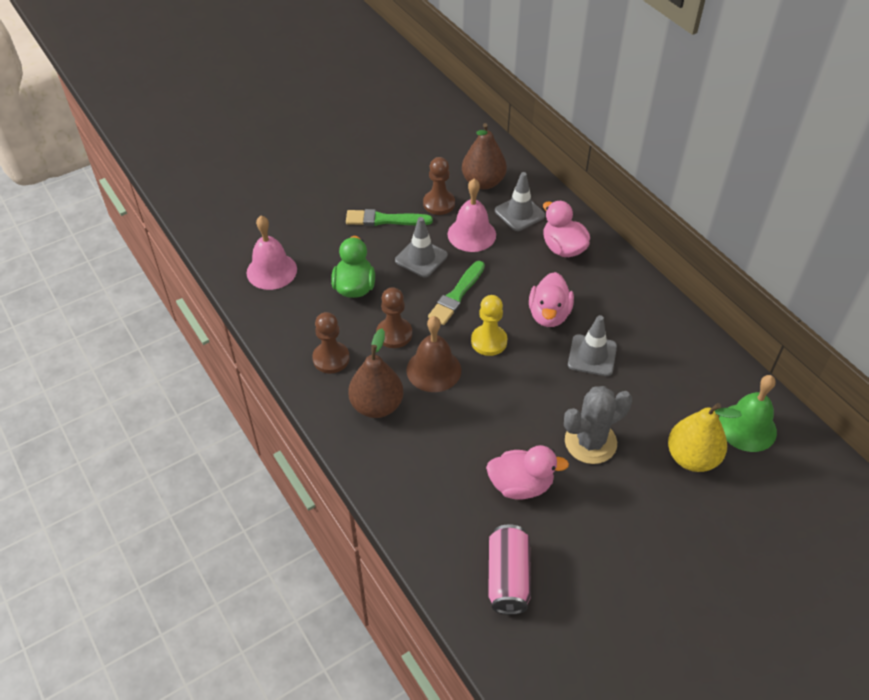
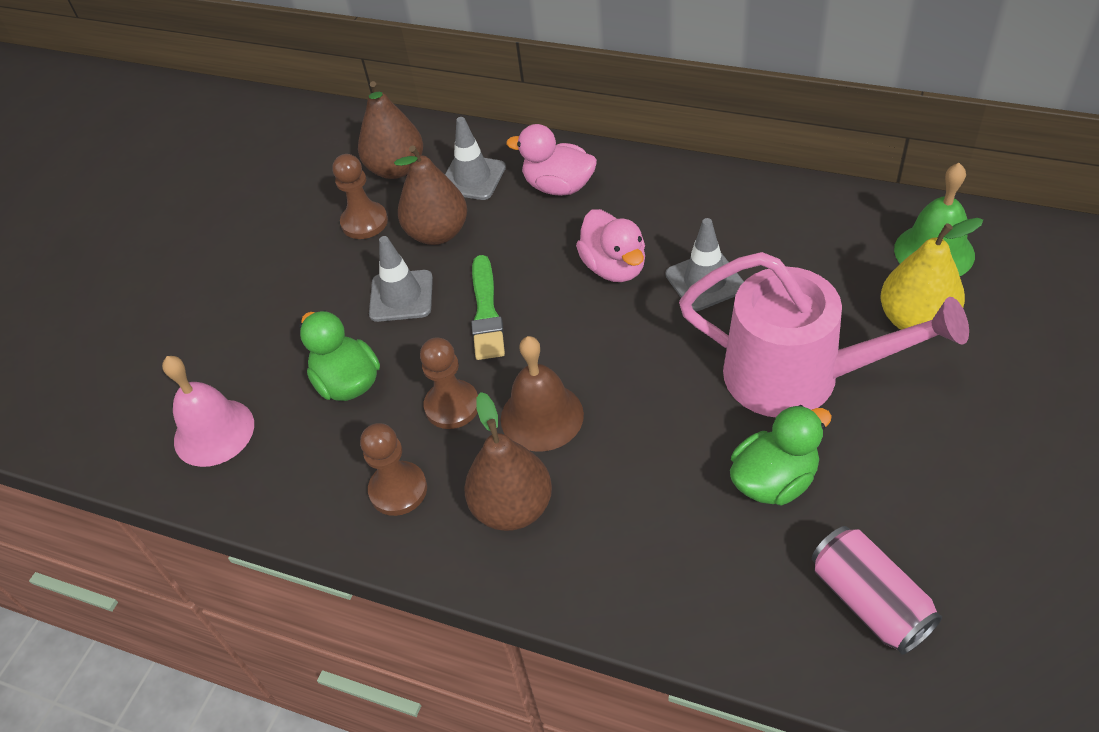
camera: 30 degrees left, 0 degrees up
(385, 220) = (313, 279): green brush -> none
(471, 234) = (437, 233): pink bell -> brown pear
(489, 341) = (575, 340): yellow pawn -> none
(521, 485) = (774, 480): pink duck -> green duck
(590, 442) = (799, 377): grey cactus -> pink watering can

